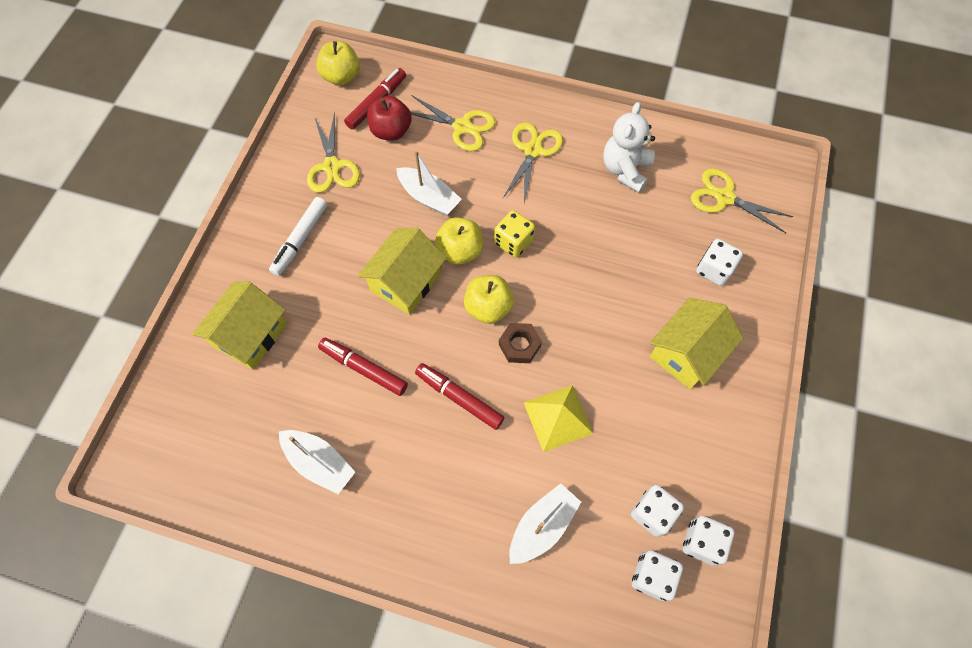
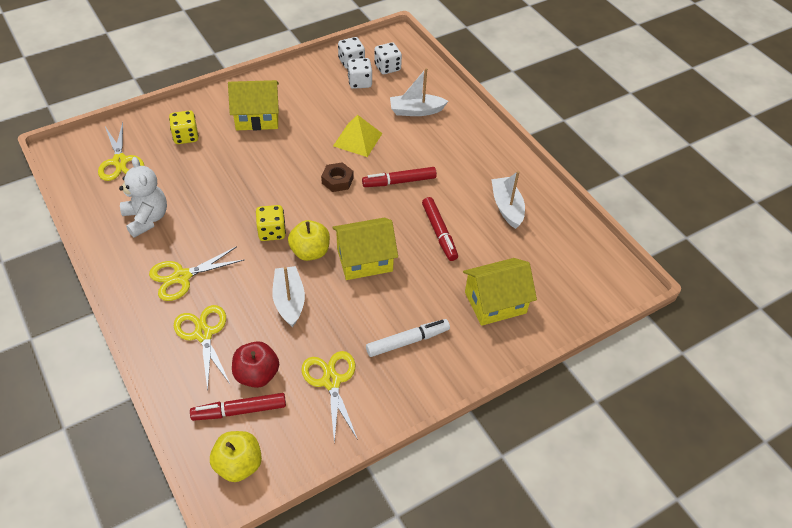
camera: 140 degrees left, 15 degrees down
(332, 166) = (331, 381): yellow scissors -> yellow scissors turned 45 degrees counterclockwise
(459, 398) = (399, 182): red marker -> red marker turned 90 degrees clockwise
(488, 308) = (331, 210): yellow apple -> none
(625, 170) = (146, 219): white teddy bear -> white teddy bear turned 90 degrees counterclockwise
(714, 270) = (186, 136): white dice -> yellow dice

